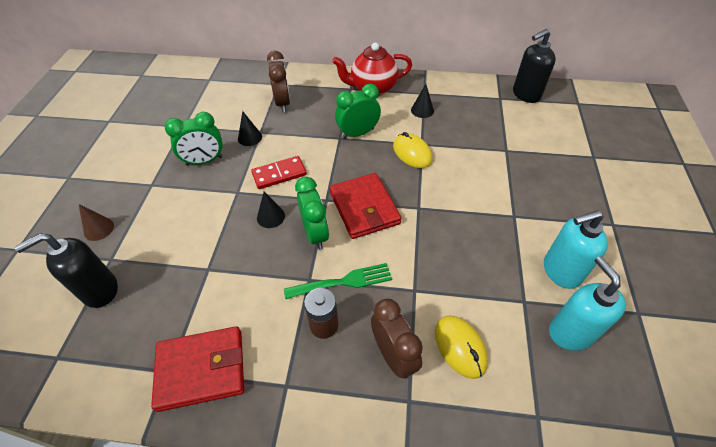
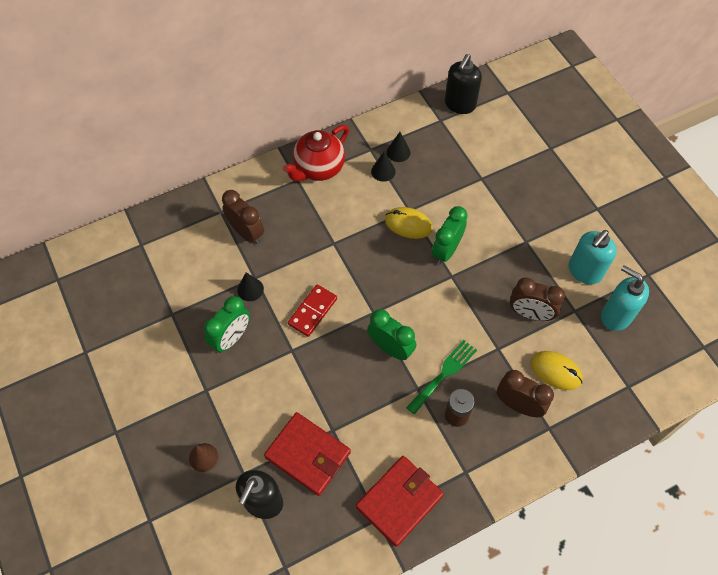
camera: 35 degrees left, 10 degrees up
(270, 216) = (341, 355): black cone -> black cone (398, 152)
(358, 133) = (346, 229): green clock -> green clock (446, 250)
(364, 208) = (410, 301): red wallet -> red wallet (308, 455)
(472, 278) = (530, 314): none -> brown clock

